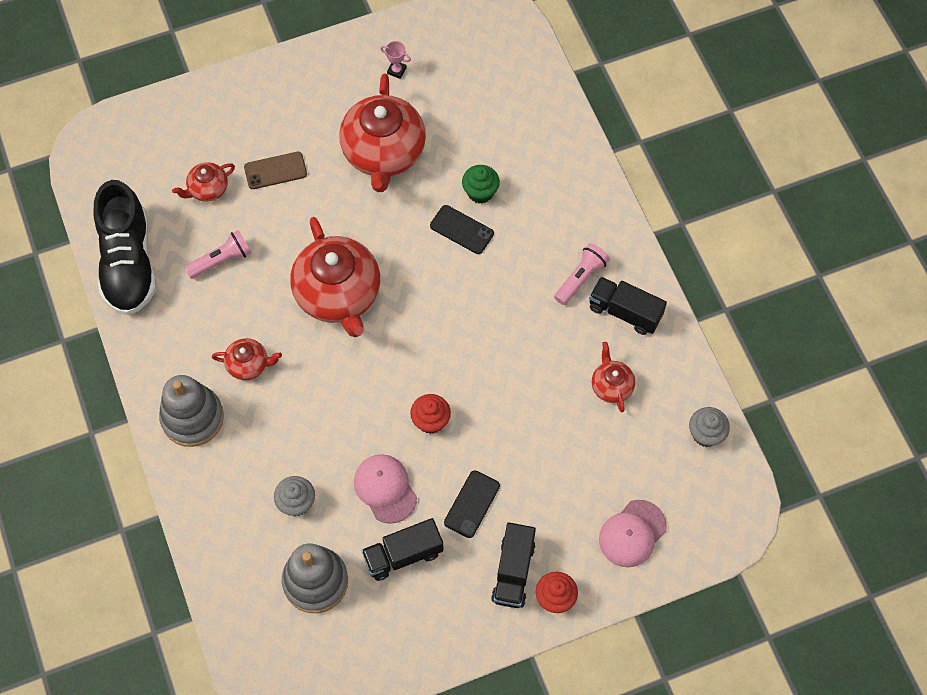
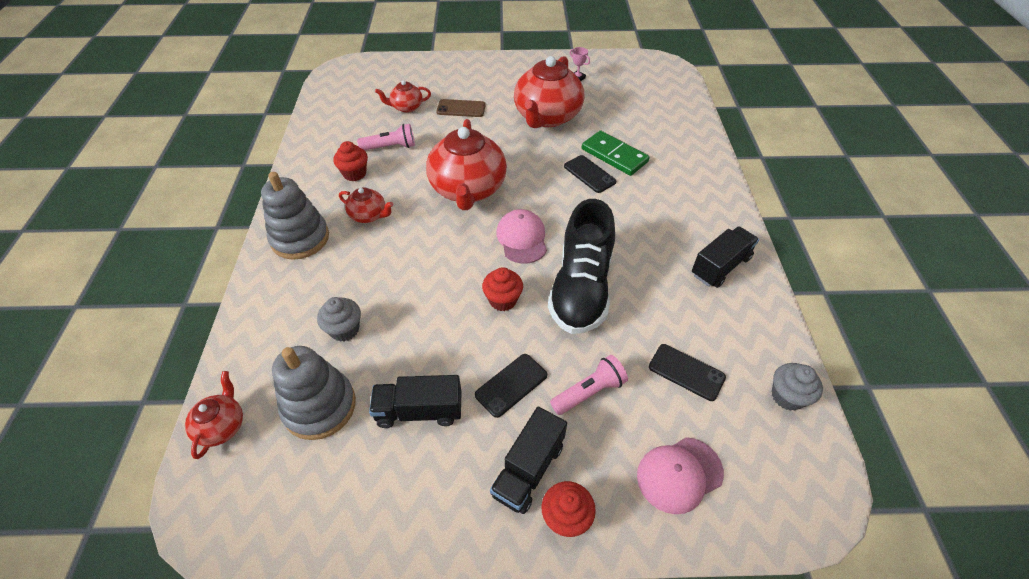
camera: 20 degrees right, 15 degrees down
(129, 263) = (323, 133): black shoe -> black shoe (581, 288)
(201, 313) = (354, 173): none -> red cupcake
(385, 488) = (432, 343): pink cap -> pink cap (522, 238)
(480, 192) = (614, 155): green cupcake -> green domino
(581, 278) = (684, 231): pink flashlight -> pink flashlight (589, 392)
(611, 386) = (692, 322): red teapot -> red teapot (222, 426)
(618, 439) = (686, 372): none -> black phone
(625, 312) = (720, 266): black truck -> black truck turned 90 degrees clockwise

